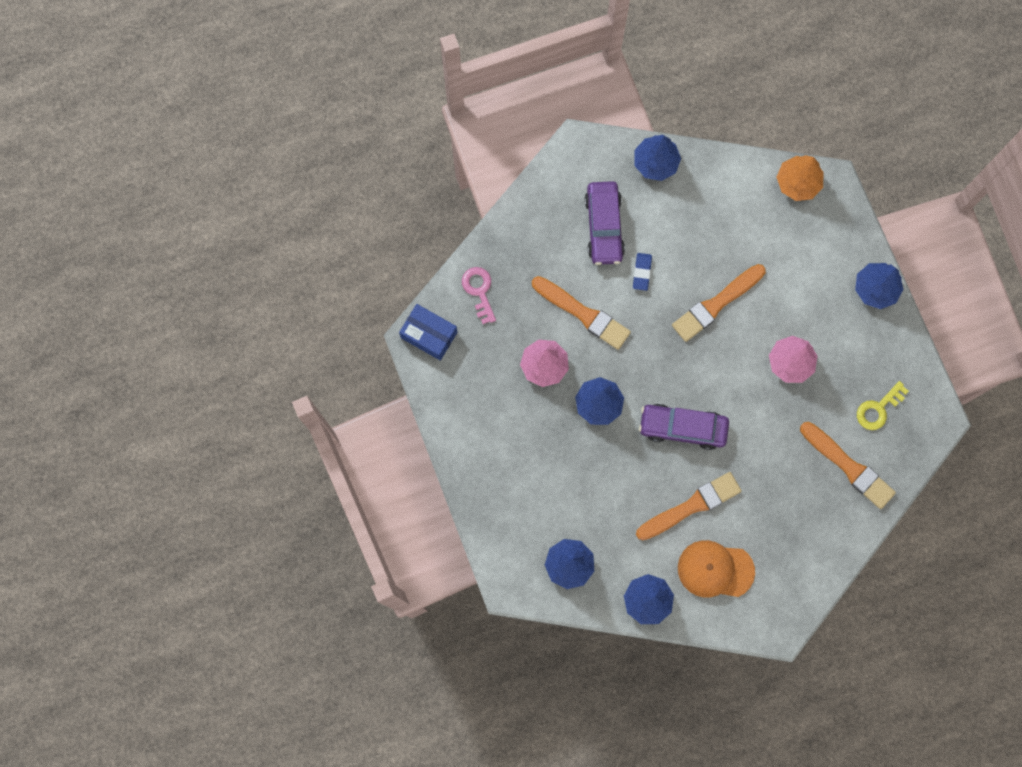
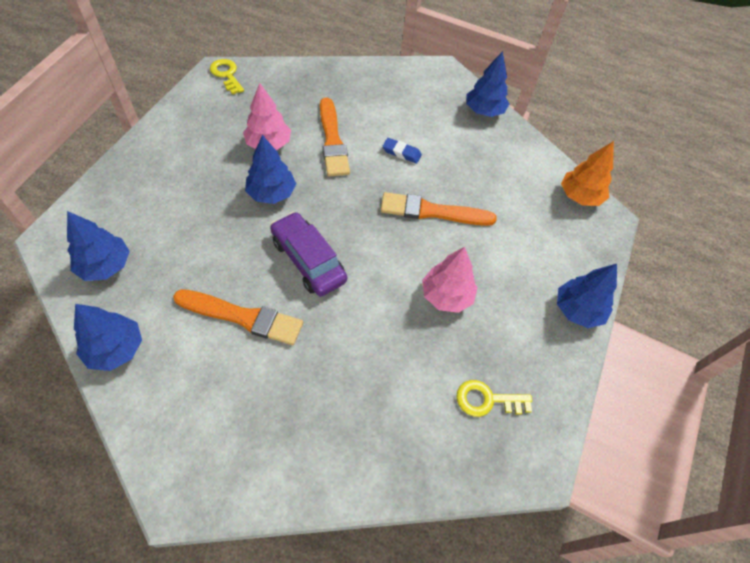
camera: 40 degrees right, 20 degrees down
(429, 335) = (226, 75): blue box -> yellow key
(479, 291) = (286, 80): pink key -> none
(604, 226) = (407, 113): purple car -> none
(642, 272) = (401, 153): blue eraser -> blue eraser turned 60 degrees clockwise
(715, 569) = (195, 383): orange cap -> none
(848, 466) = (408, 420): orange brush -> none

